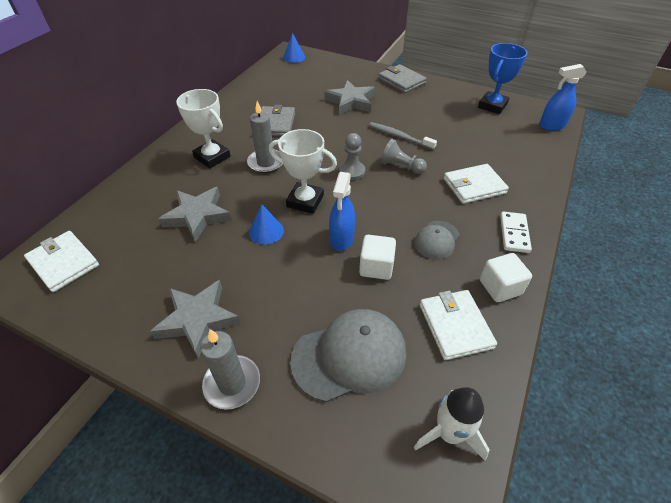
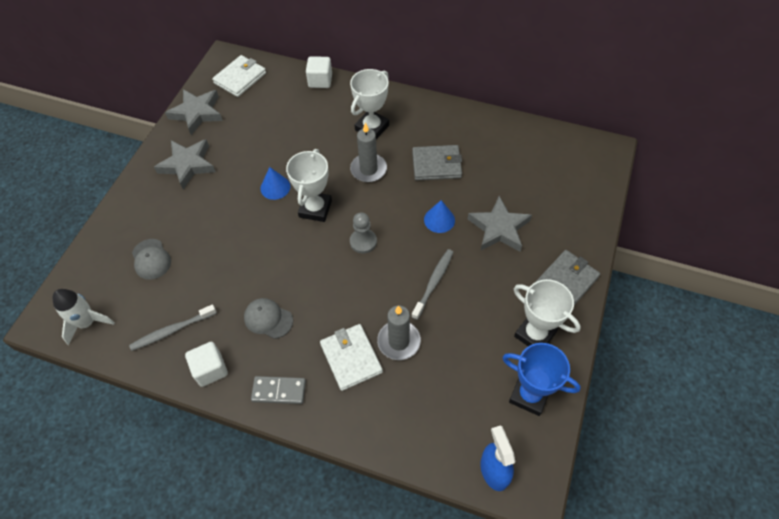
camera: 85 degrees right, 10 degrees up
(197, 216) = (291, 138): grey star -> grey star (197, 113)
(232, 383) = (137, 195): grey candle -> grey candle (399, 341)
(294, 57) = (592, 156): blue cone -> blue cone (439, 220)
(341, 239) = (267, 242): blue spray bottle -> none
(349, 356) = (151, 259): grey cap -> grey cap, size x0.56
(376, 267) = (235, 271): white cube -> white cube (320, 81)
(401, 166) = (377, 286): grey pawn -> none
(445, 98) = (535, 334): none -> white trophy
(455, 326) = (172, 330): white wallet -> grey toothbrush
(514, 233) = (279, 391): white domino -> grey domino

